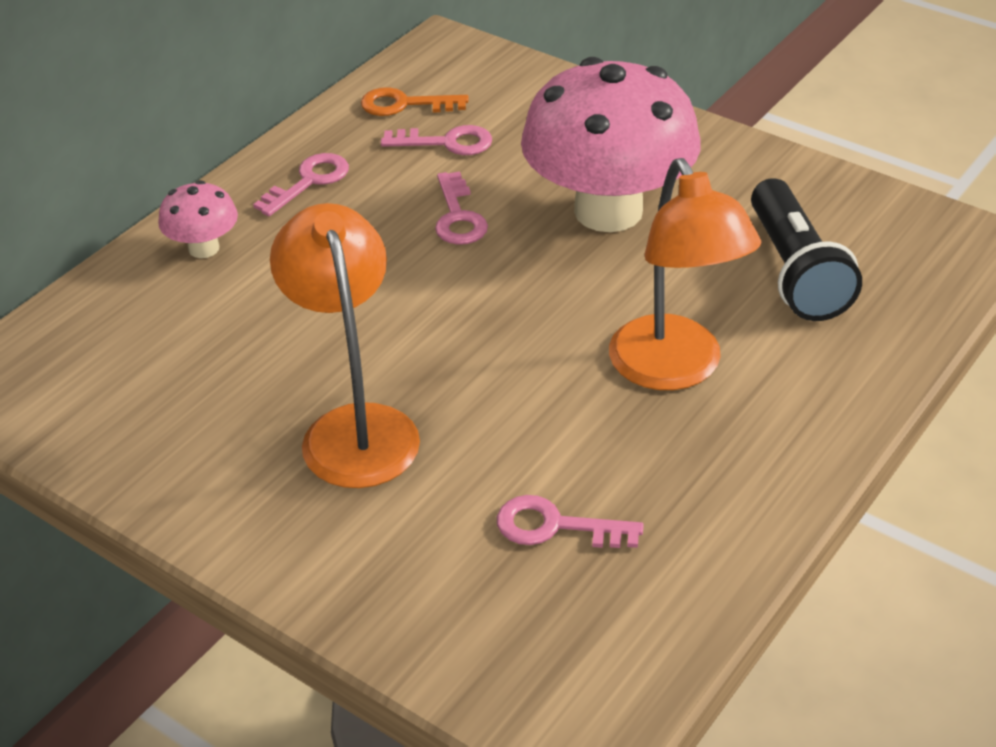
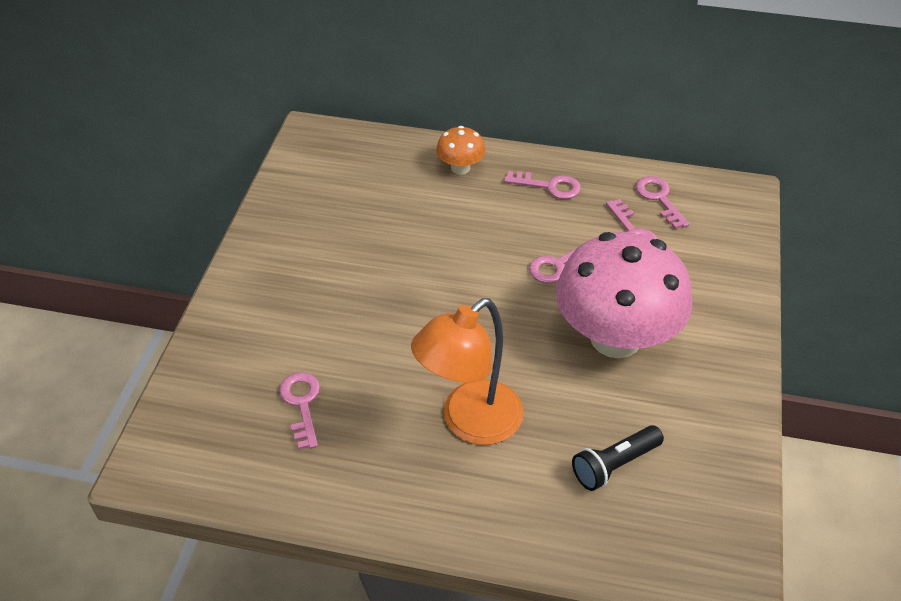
camera: 65 degrees right, 5 degrees up
(204, 248) = (460, 168): pink mushroom -> orange mushroom
(355, 428) = (343, 287): orange lamp -> none
(404, 104) = (659, 199): orange key -> pink key
(795, 272) = (614, 465): black flashlight -> black flashlight, size x0.66

